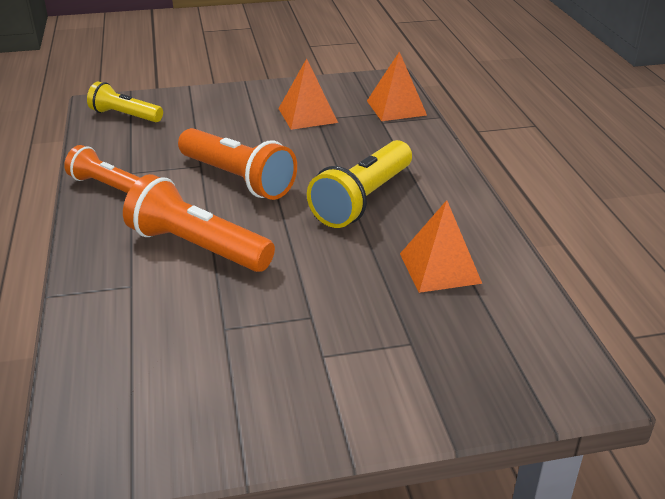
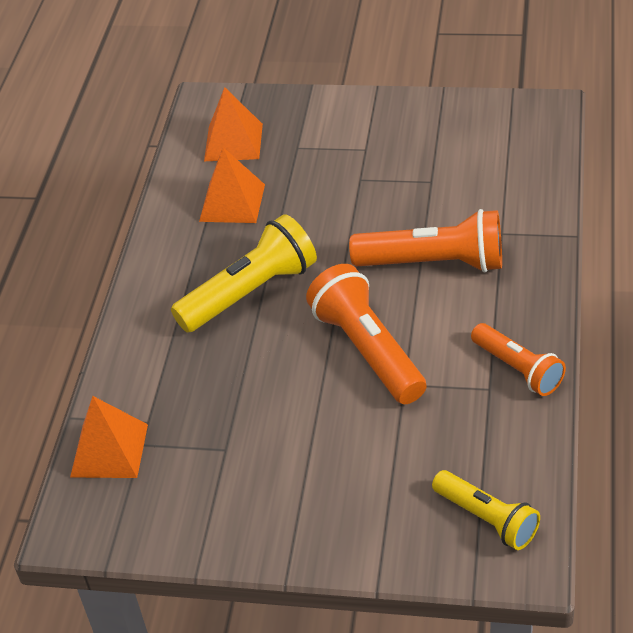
camera: 155 degrees left, 10 degrees up
(197, 247) = (434, 263): orange flashlight -> orange flashlight turned 45 degrees counterclockwise
(307, 115) = (234, 460): orange pyramid -> orange pyramid (233, 142)

